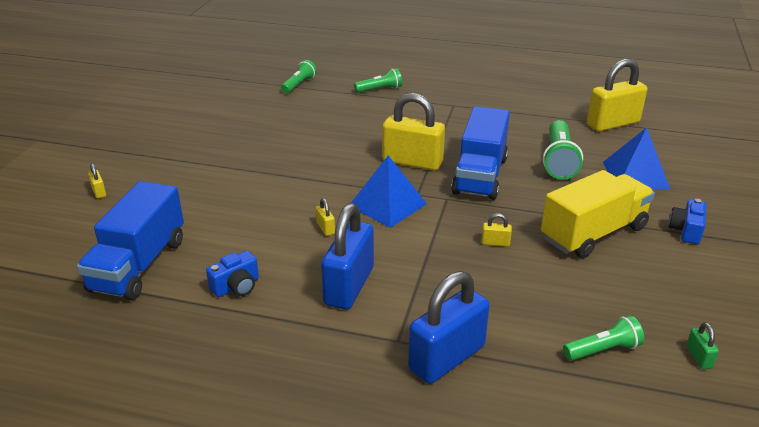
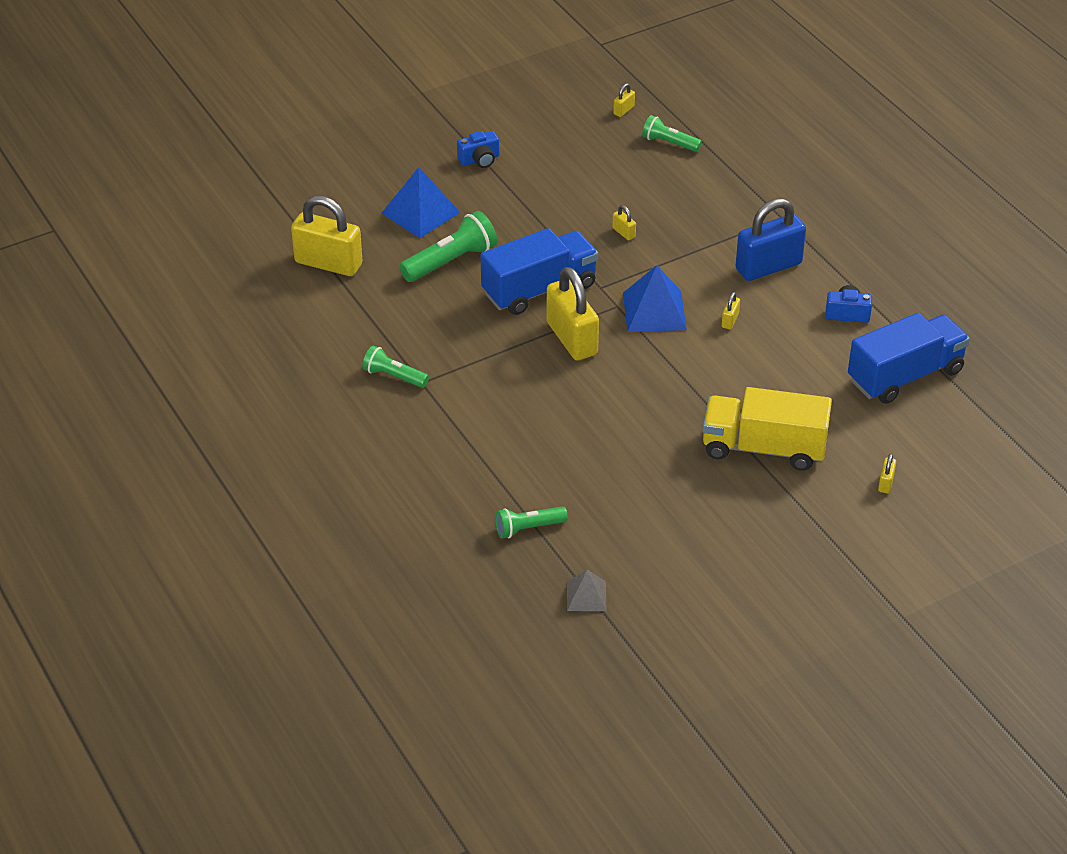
camera: 135 degrees left, 10 degrees up
(234, 78) = (586, 596): none -> grey pyramid
(380, 89) = (455, 457): green flashlight -> green flashlight (394, 376)
(447, 358) = (764, 192): blue padlock -> none
(593, 233) = (544, 196): yellow truck -> yellow truck (763, 448)
(698, 357) = (623, 110): green padlock -> yellow padlock

